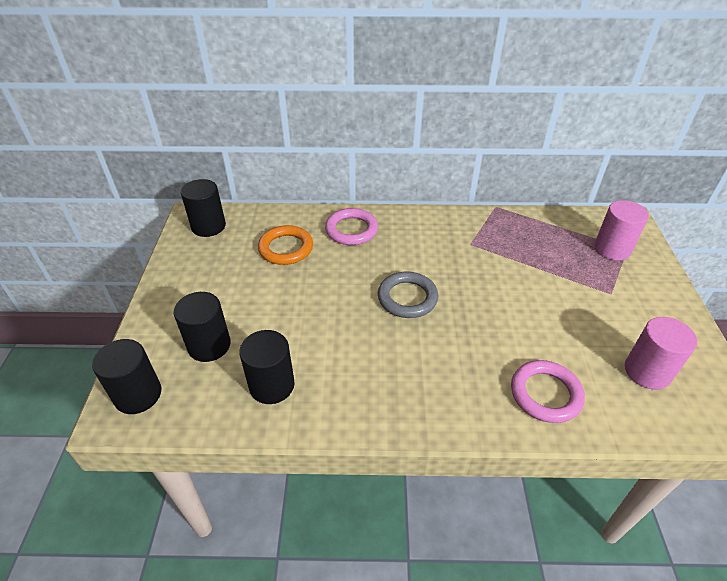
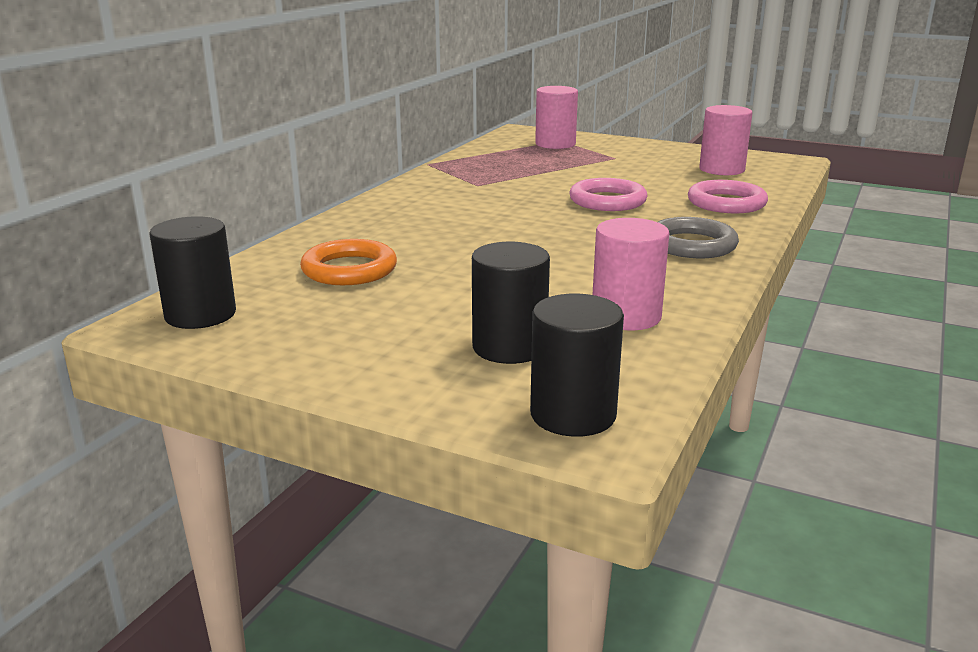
camera: 65 degrees left, 20 degrees down
(272, 385) = (626, 316): black cylinder -> pink cylinder
(351, 230) = (367, 228): pink ring -> pink ring (607, 201)
(407, 298) = (537, 225): grey ring -> grey ring (692, 245)

